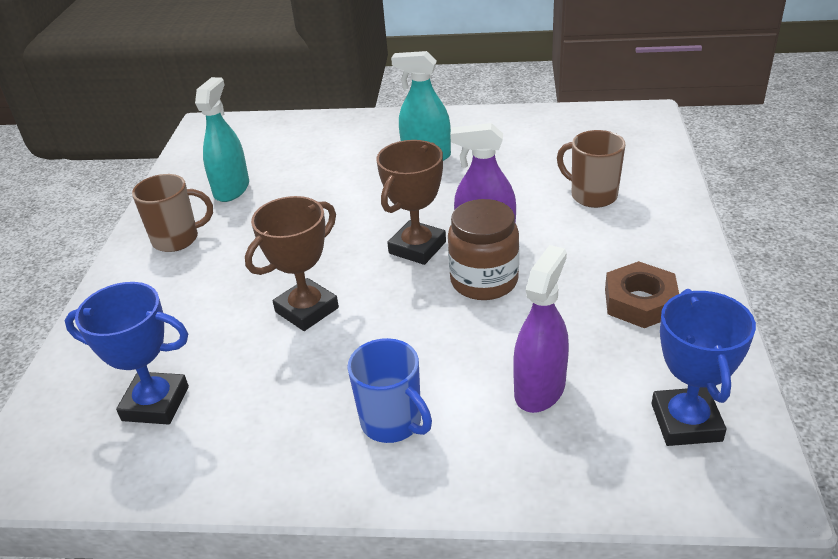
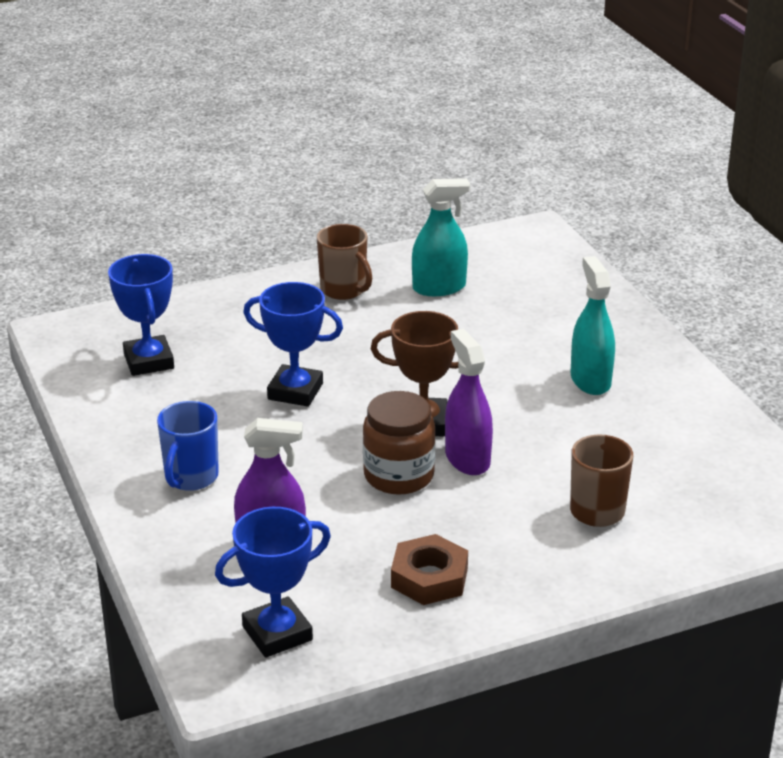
camera: 60 degrees right, 5 degrees down
(307, 310) = (295, 391): brown trophy -> blue trophy

